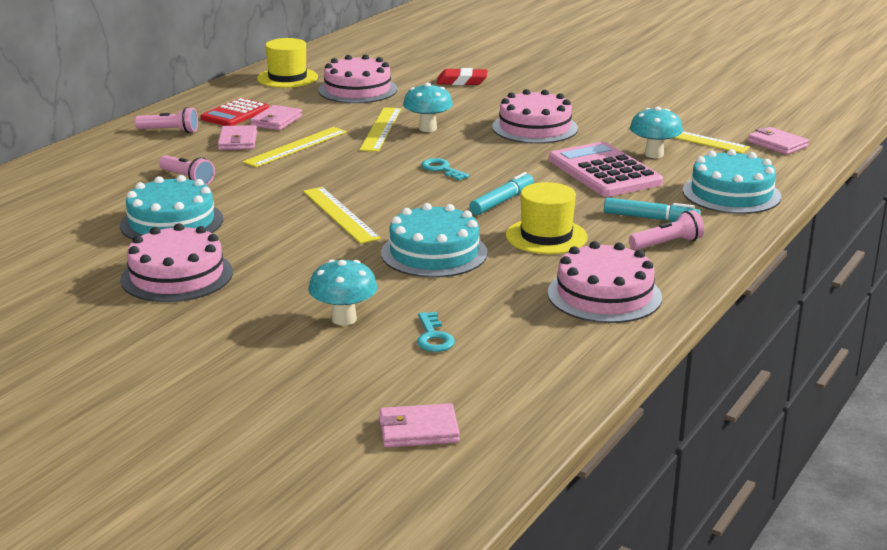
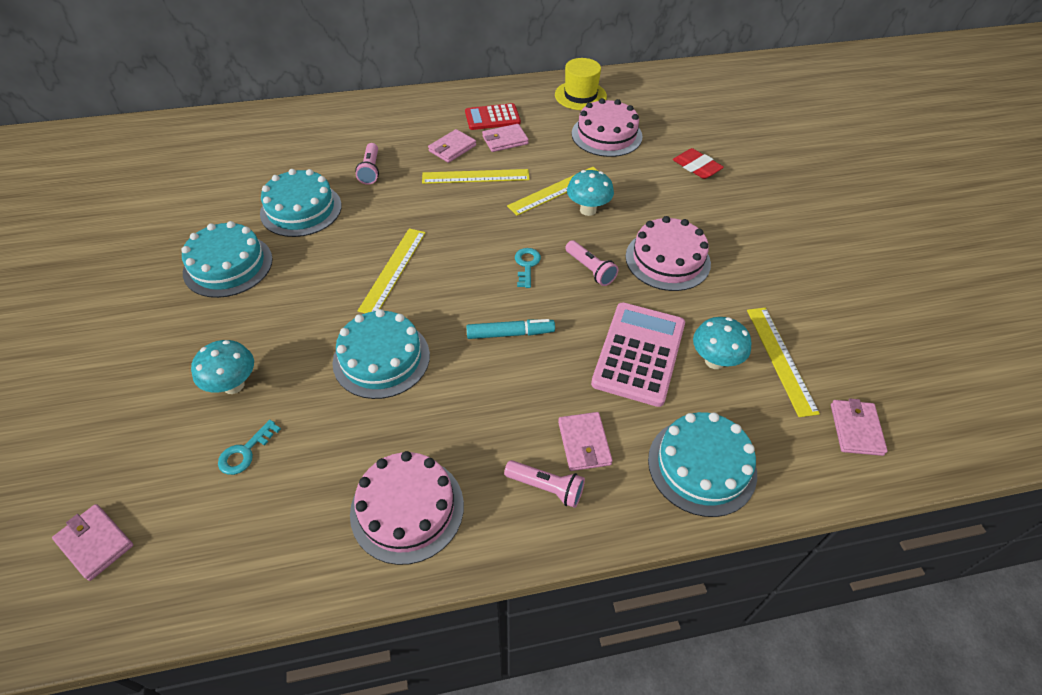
camera: 45 degrees right, 25 degrees up
(169, 131) = (432, 114): pink flashlight -> pink flashlight (590, 269)
(177, 276) = (228, 265): pink cake -> turquoise cake
(546, 236) = (476, 401): yellow hat -> none
(650, 218) = (584, 443): turquoise marker -> pink wallet

